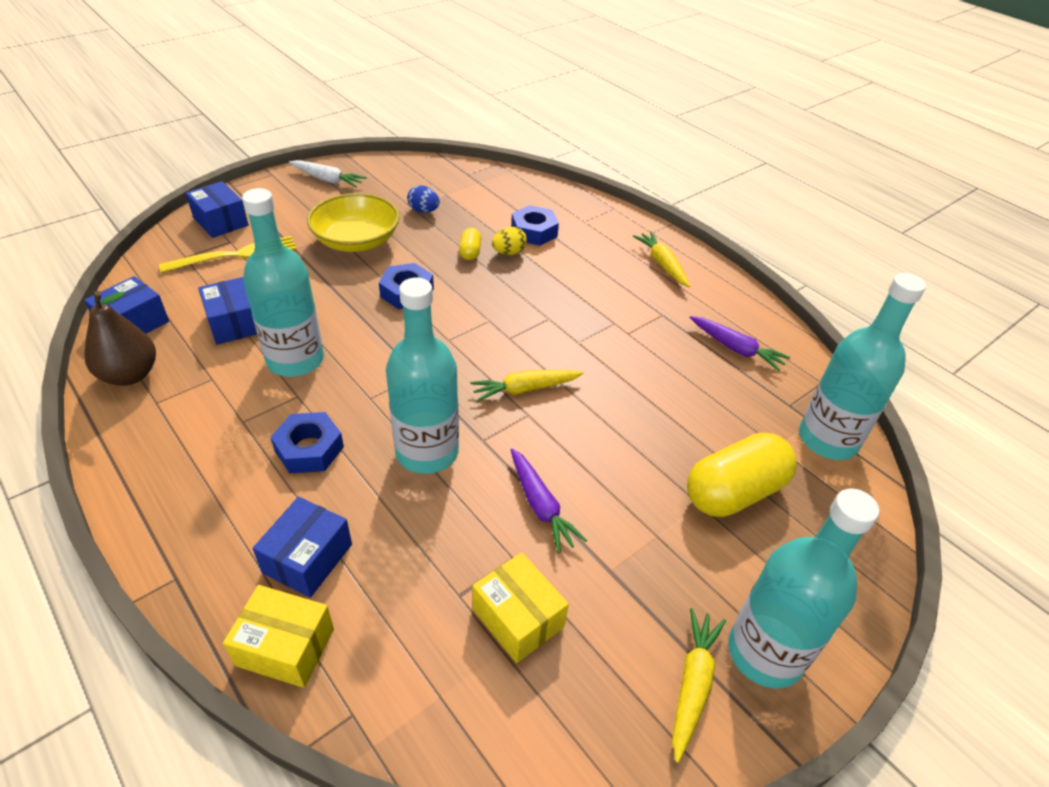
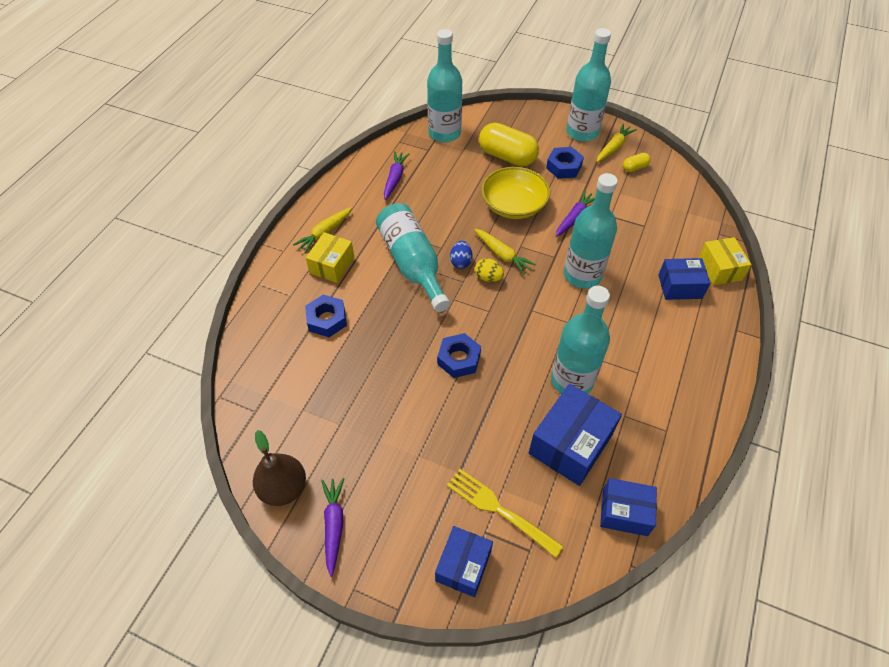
camera: 115 degrees left, 10 degrees up
(130, 375) = (663, 467): brown pear -> brown pear (284, 488)
(234, 323) = (570, 444): blue box -> blue box, size x1.55
(309, 449) = (626, 326): blue nut -> blue nut (563, 167)
(327, 180) = (334, 525): white carrot -> purple carrot
(356, 241) = (418, 432): yellow bowl -> yellow bowl (514, 205)
(424, 211) = (341, 410): blue egg -> blue egg (461, 262)
(470, 252) = (382, 346): yellow capsule -> yellow capsule (635, 168)
(509, 253) = (367, 322): yellow egg -> yellow egg (488, 277)
(518, 618) = (635, 203): yellow box -> yellow box (332, 265)
(567, 309) = (412, 264): none -> turquoise bottle
(692, 684) = (614, 147): yellow carrot -> yellow carrot turned 135 degrees clockwise

